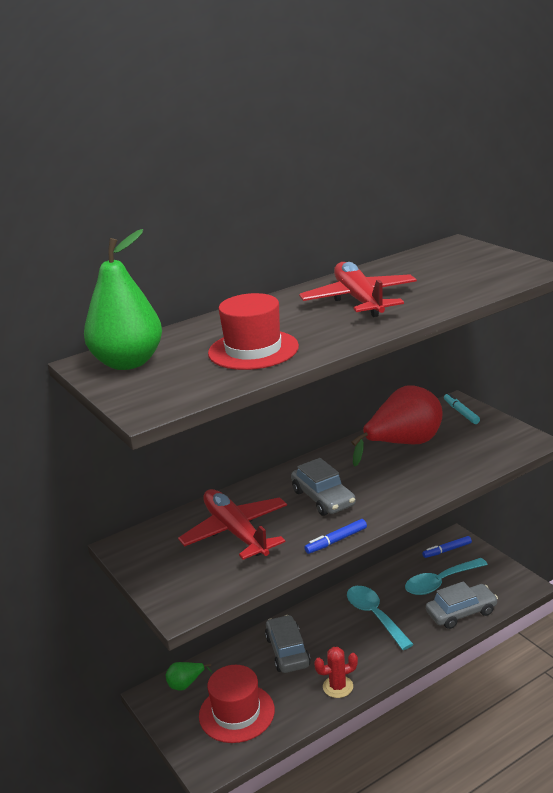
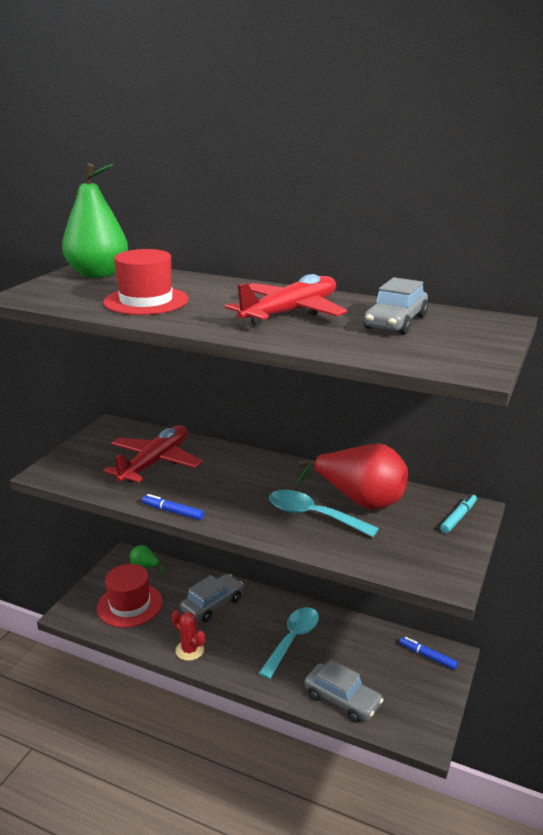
camera: 55 degrees right, 0 degrees up
(323, 498) = (233, 486): grey car -> grey car (396, 322)
(440, 582) = (374, 668): turquoise spoon -> turquoise spoon (313, 515)

